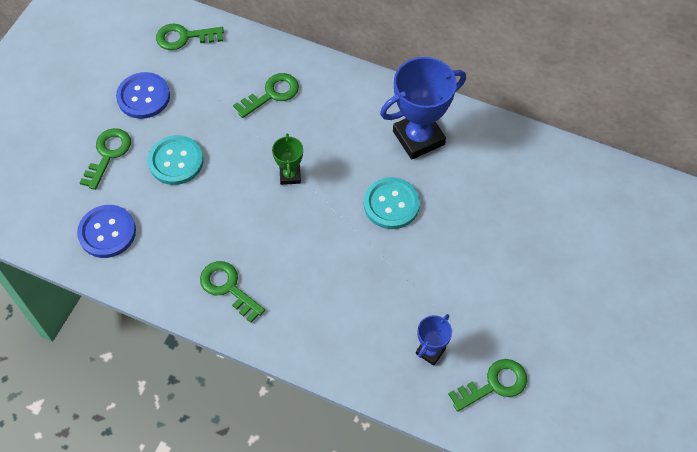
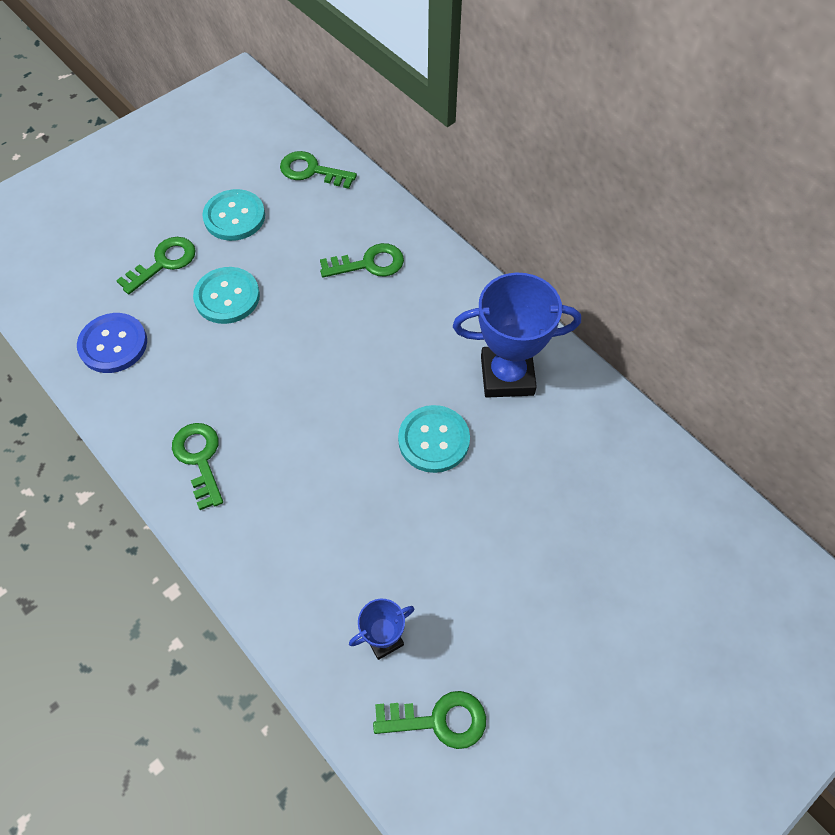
camera: 25 degrees right, 0 degrees up
(143, 97) = (234, 217): blue button -> turquoise button
(290, 175) = (338, 360): green trophy -> none

